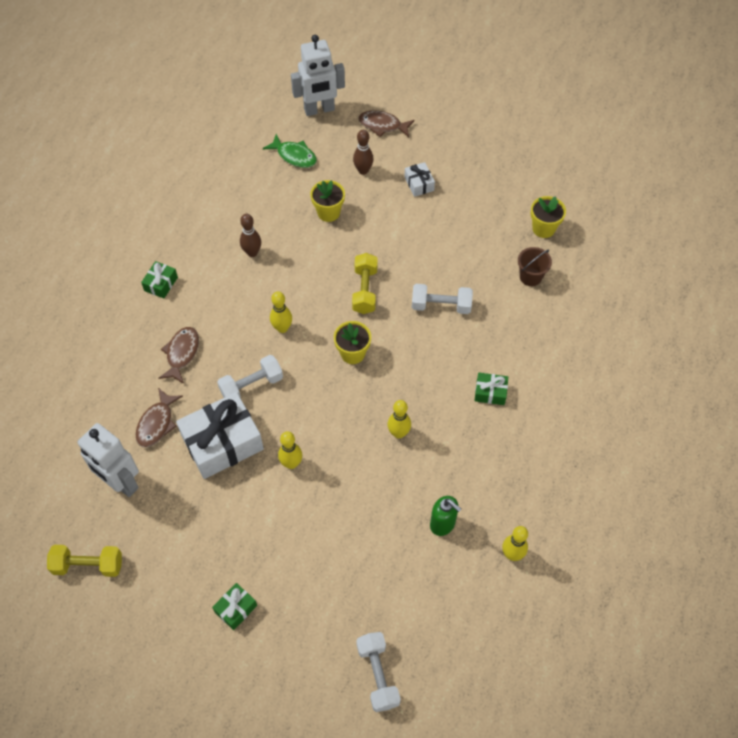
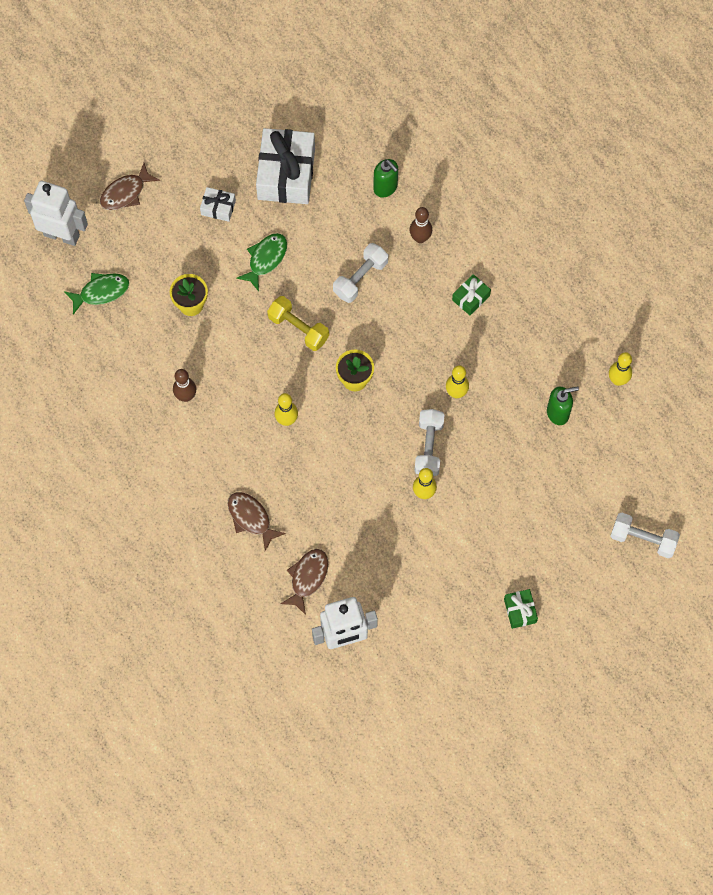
camera: 55 degrees left, 10 degrees up
(88, 565) = (403, 704): yellow dumbbell -> none
(157, 423) = (307, 578): brown fish -> brown fish turned 120 degrees counterclockwise
(161, 284) = (161, 494): green gift -> none
(222, 443) = (365, 536): white gift -> white gift (286, 174)
(251, 385) = (326, 480): white dumbbell -> white dumbbell (429, 447)
(319, 110) = (62, 235): white robot -> white robot turned 90 degrees counterclockwise
(363, 170) = (166, 244): brown bowling pin -> brown bowling pin (420, 238)
(403, 236) = (265, 259): none -> green fish
(530, 277) = (385, 187): brown bucket -> green soap dispenser
(543, 228) = (345, 141): yellow flower pot -> none

